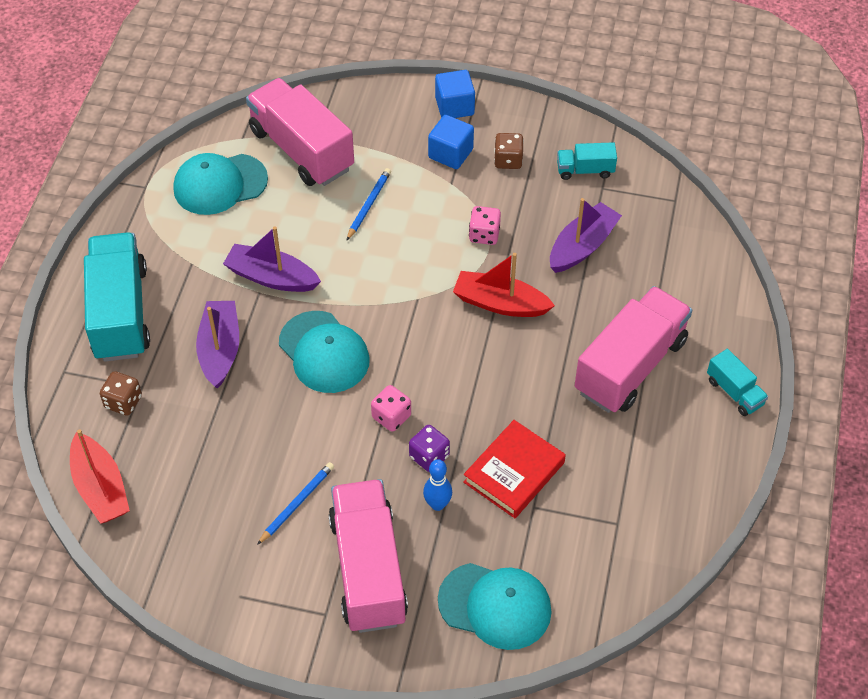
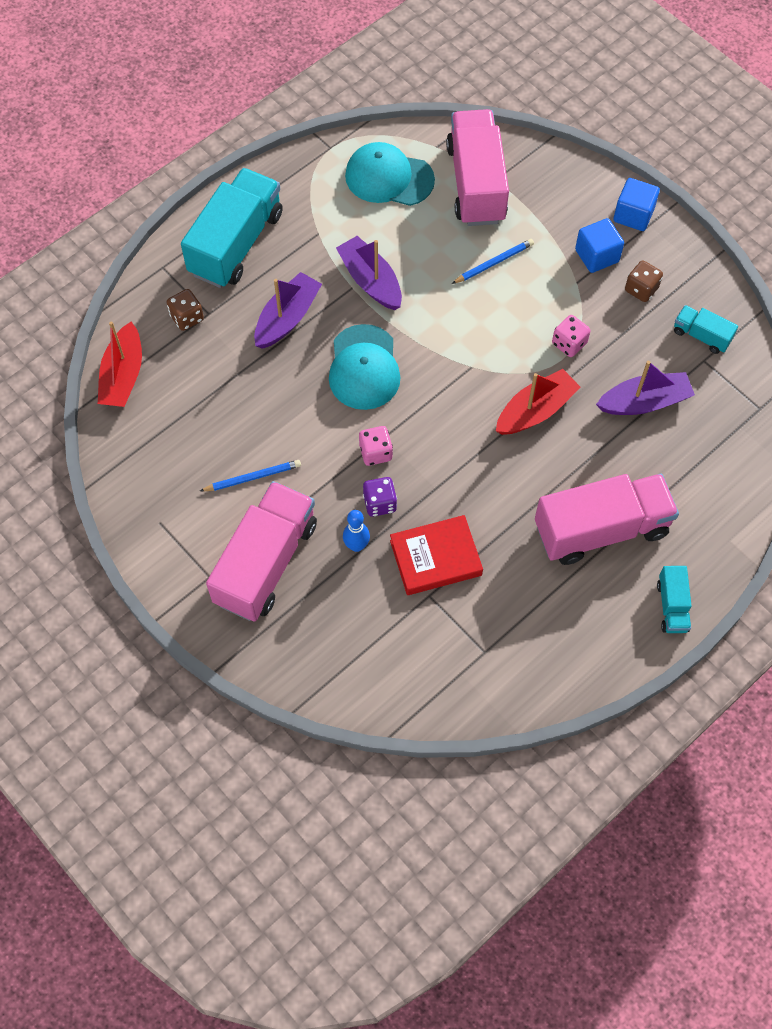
camera: 35 degrees right, 10 degrees up
(495, 606) = (338, 653): turquoise cap -> none
(500, 303) = (535, 411): red boat -> red boat turned 90 degrees clockwise

